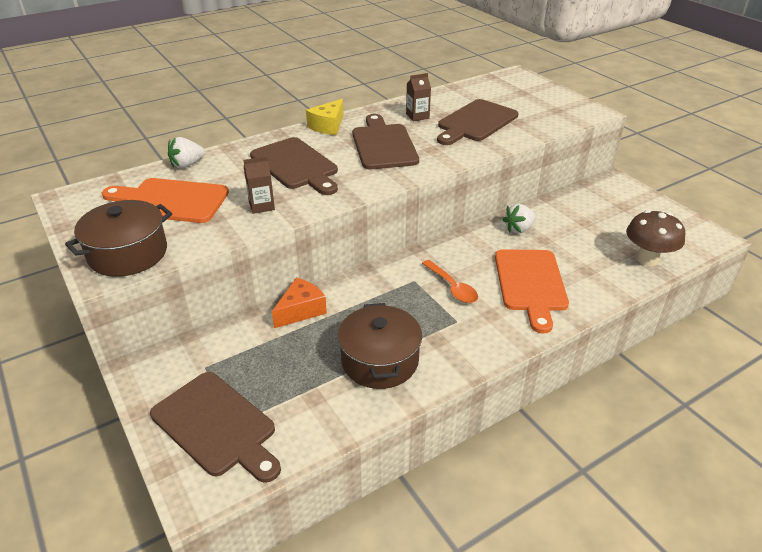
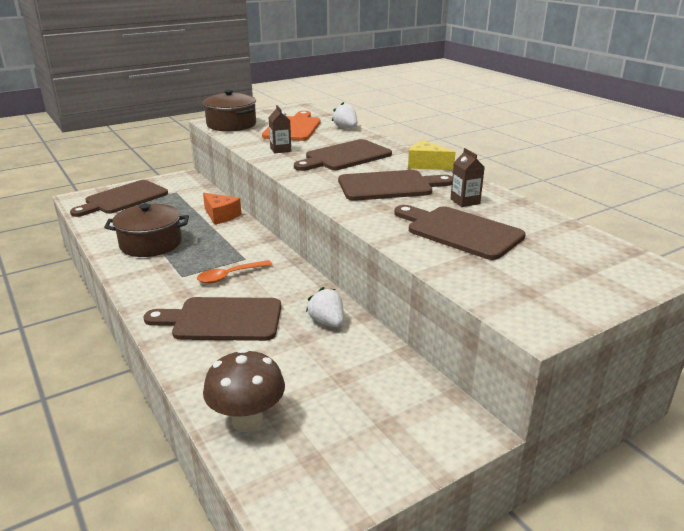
camera: 90 degrees right, 10 degrees down
(530, 284) = (222, 319): orange cutting board -> brown cutting board

